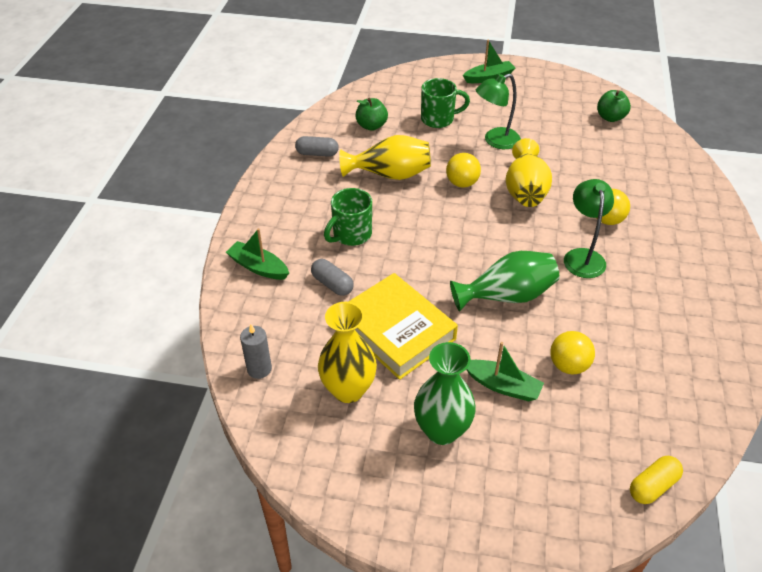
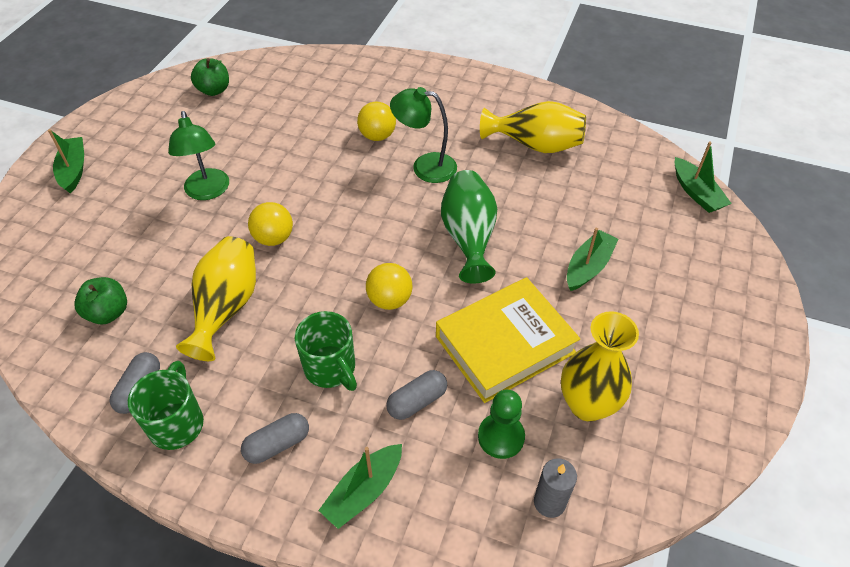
camera: 80 degrees left, 5 degrees up
(287, 221) = (277, 444): none -> grey capsule
(310, 336) = (501, 437): none -> green pawn
(438, 119) = (134, 236): green mug -> green mug (177, 423)
(442, 430) = (642, 327): green vase -> none
(525, 191) = (309, 186): yellow vase -> yellow vase (535, 145)
(568, 365) = (566, 212): yellow ball -> yellow ball (389, 300)
(652, 486) = (696, 193): yellow capsule -> green boat

